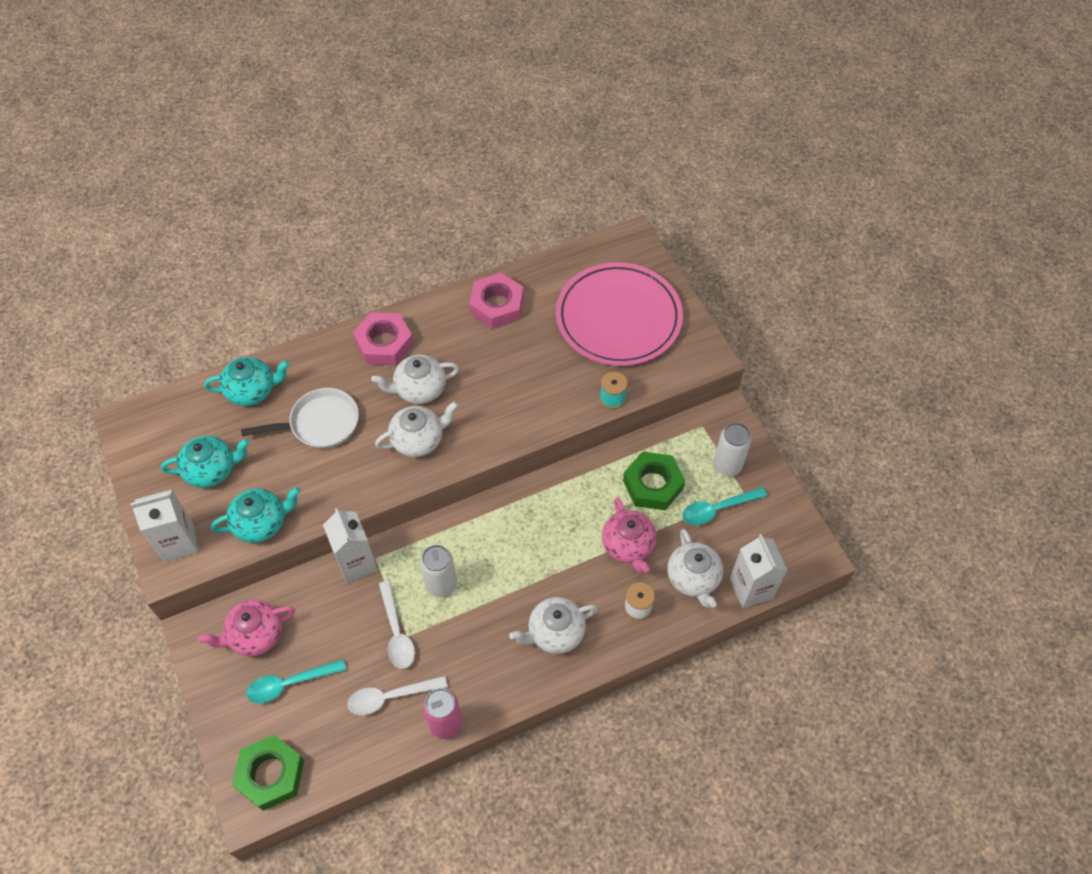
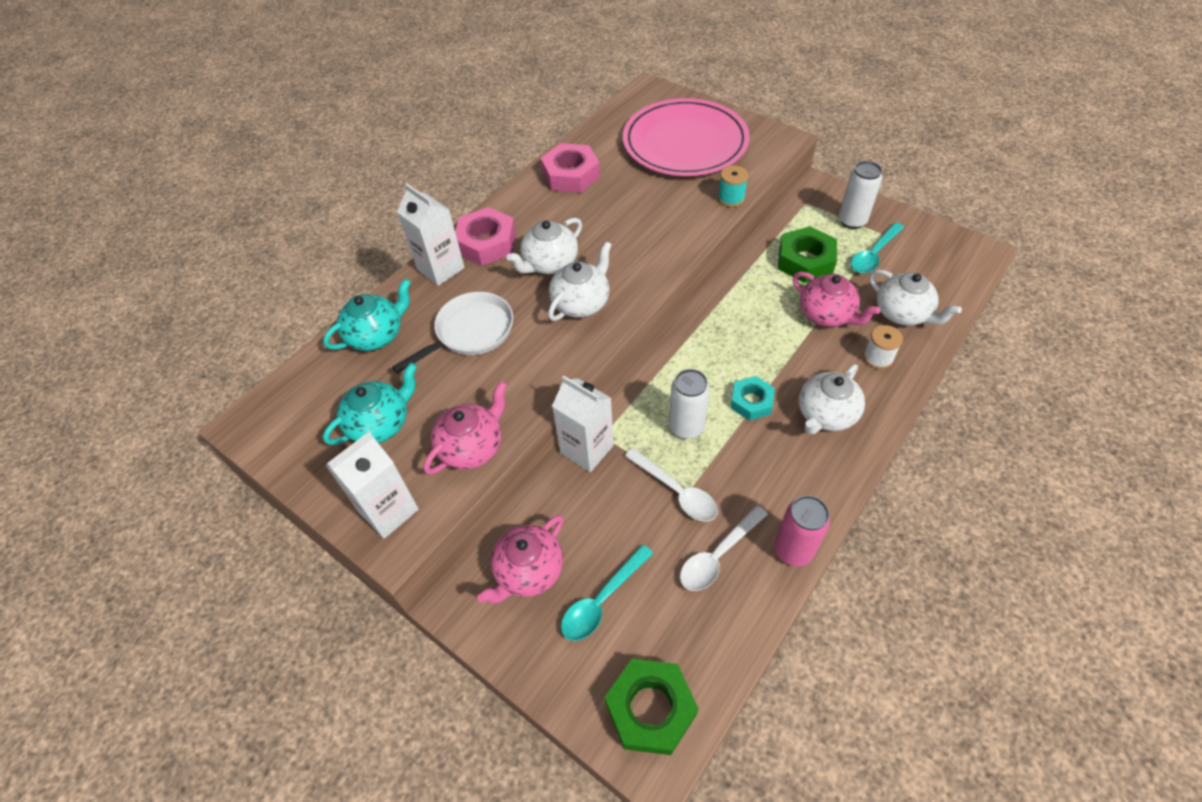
camera: 25 degrees left, 5 degrees down
(261, 523) = (472, 447): turquoise teapot -> pink teapot
(506, 590) = (751, 402): none -> turquoise nut
(751, 588) = (955, 298): white carton -> white carton (441, 269)

